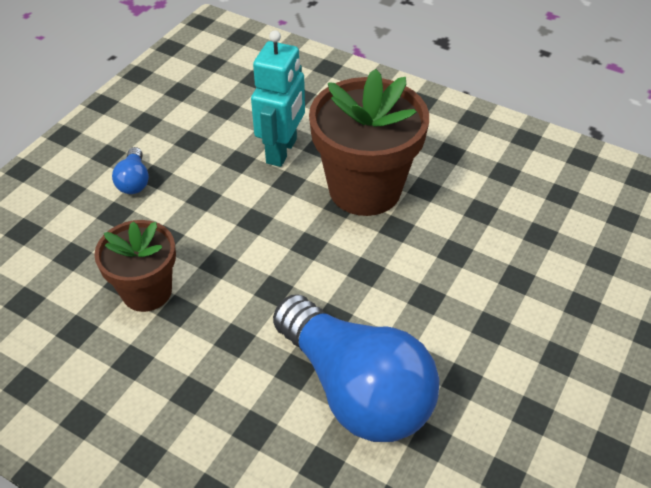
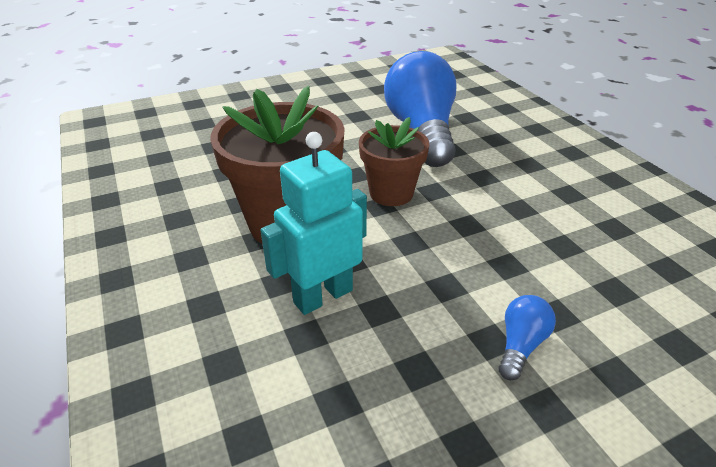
camera: 145 degrees left, 10 degrees down
(147, 291) = (542, 229): brown flower pot -> brown flower pot (391, 193)

